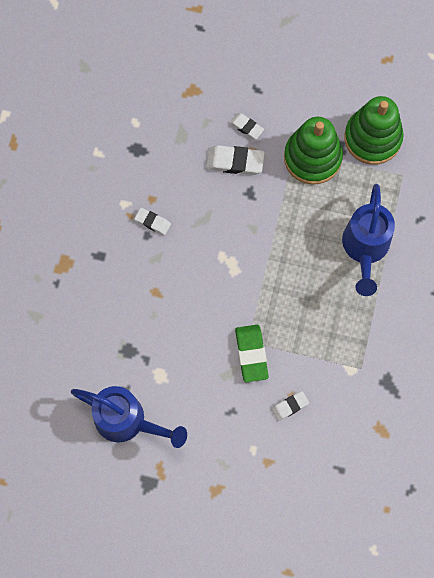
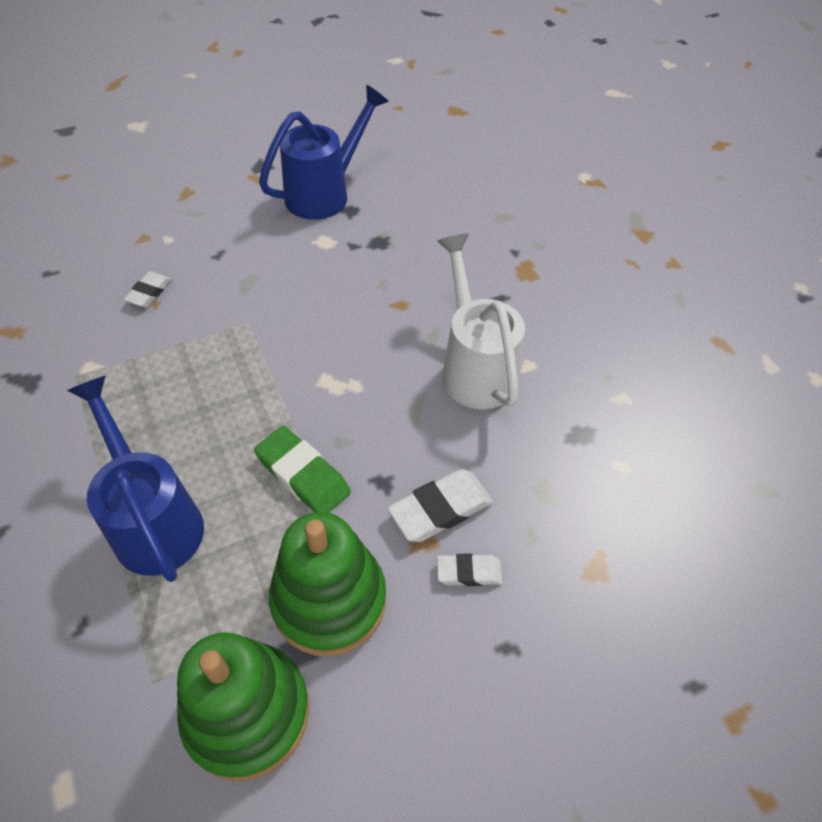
camera: 140 degrees right, 20 degrees down
(127, 421) = (325, 193): blue watering can -> blue watering can turned 150 degrees clockwise
(152, 222) = (475, 367): white eraser -> white watering can
(251, 354) = (234, 312): green eraser -> green eraser (303, 475)

